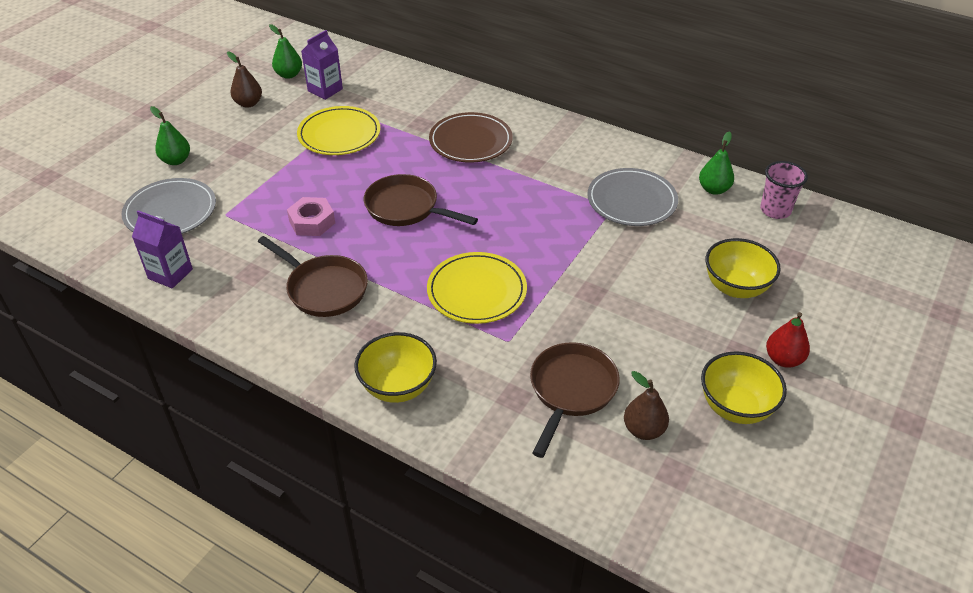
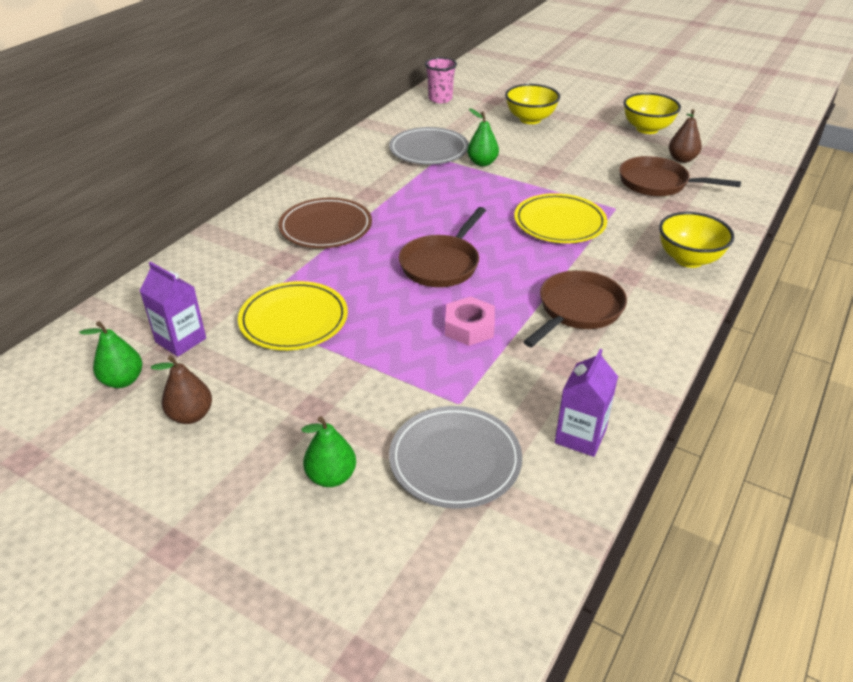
camera: 90 degrees left, 5 degrees down
(713, 189) = (414, 117): green pear -> green pear (482, 163)
(783, 359) = (597, 111): red pear -> none

